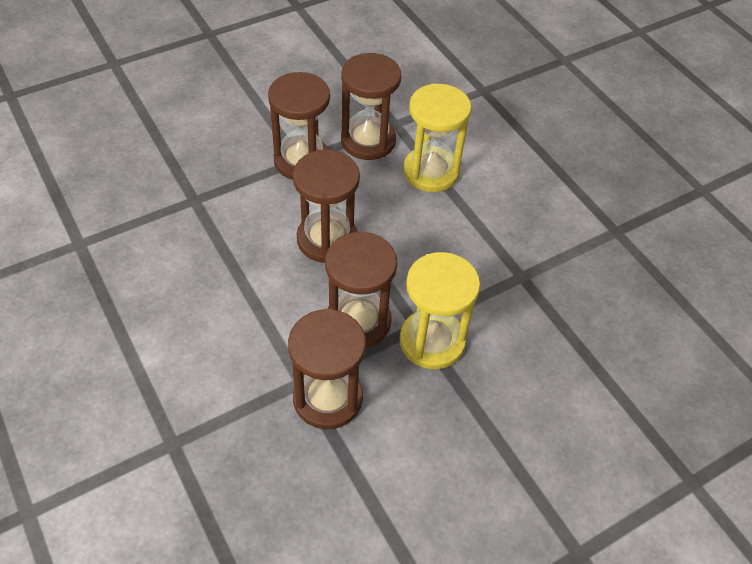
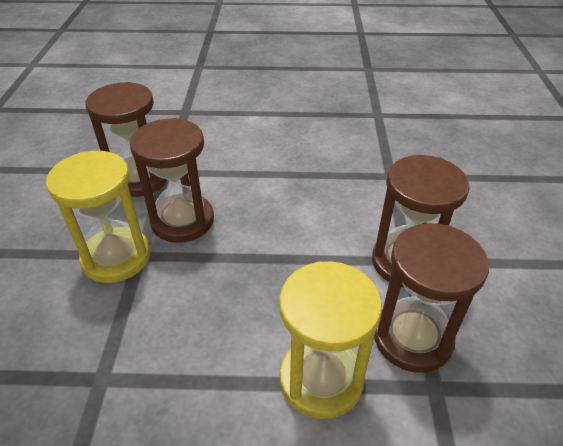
camera: 125 degrees right, 10 degrees down
(327, 239) = (285, 238): brown hourglass -> none

